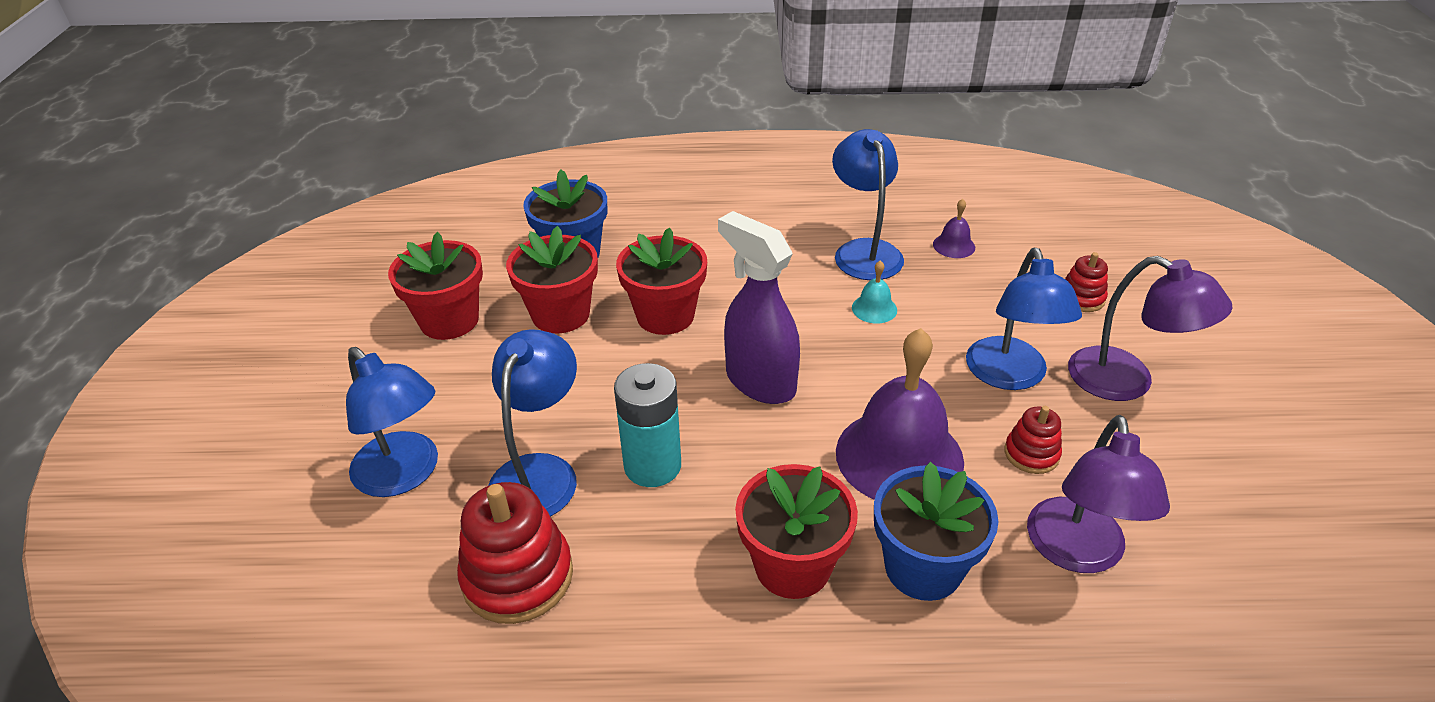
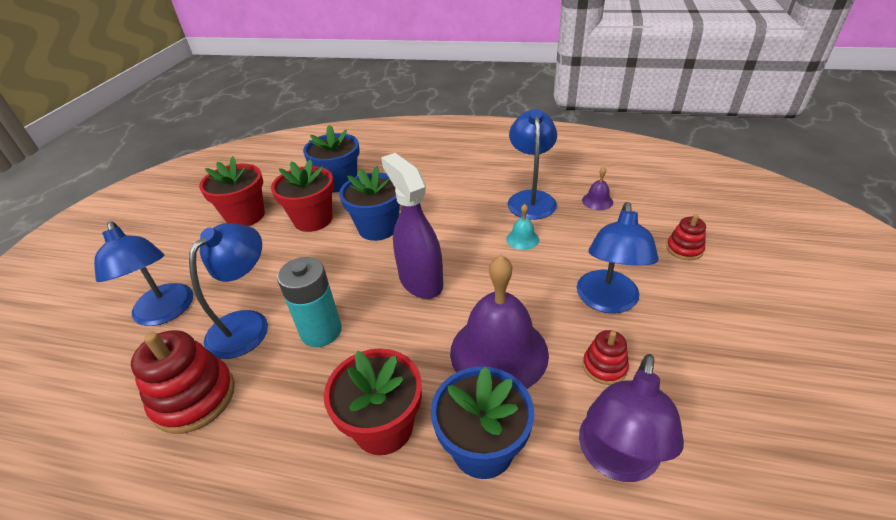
camera: 15 degrees right, 0 degrees up
(665, 316) = (378, 228): red flower pot -> blue flower pot
(1127, 382) = (703, 319): purple lamp -> none

